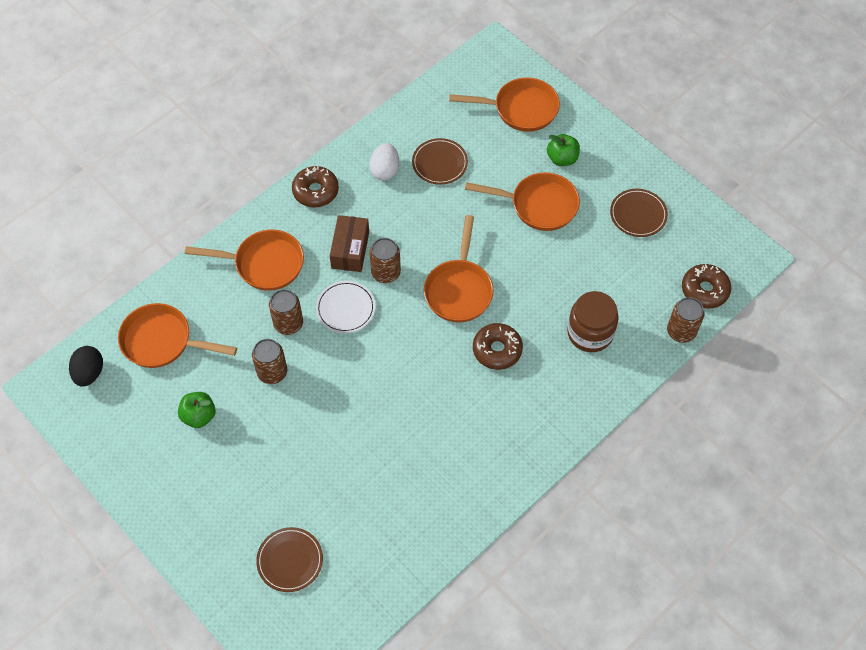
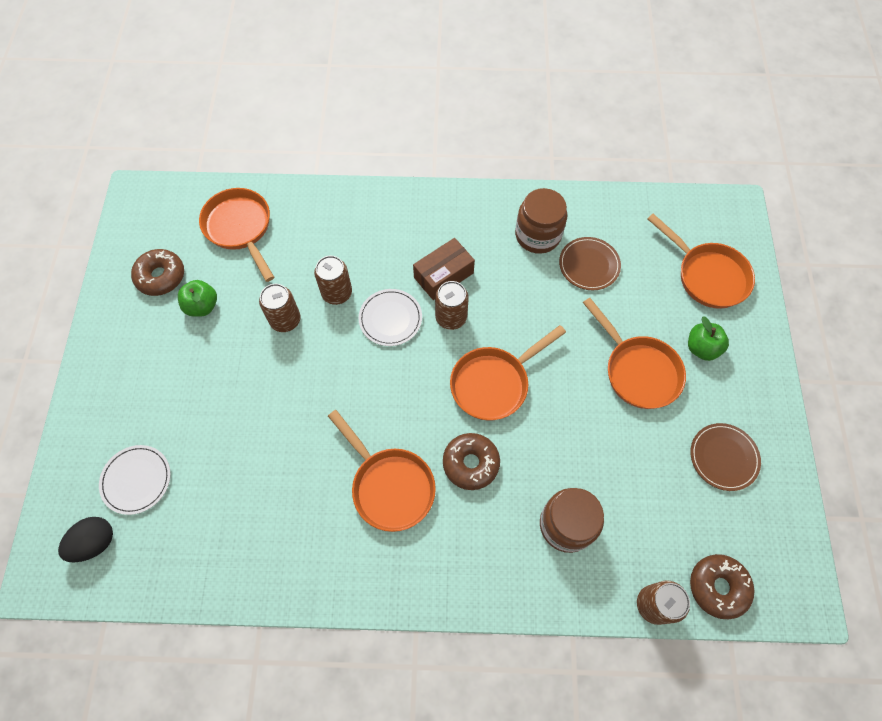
camera: 45 degrees right, 5 degrees up
(89, 373) = (172, 209): black egg -> black egg (95, 542)
(264, 264) = (369, 232): orange pan -> orange pan (389, 485)
(290, 560) = (136, 480): brown plate -> white plate
(315, 191) = (467, 208): brown donut -> brown donut (161, 276)
(385, 170) = (538, 235): white egg -> brown jar

